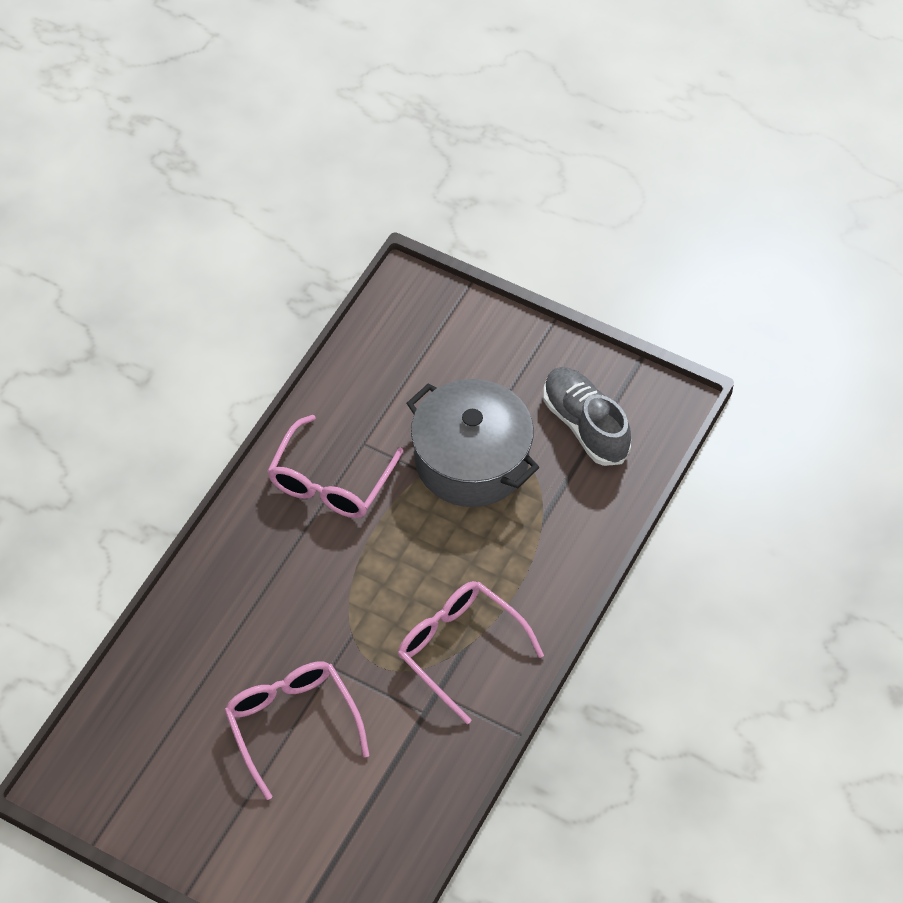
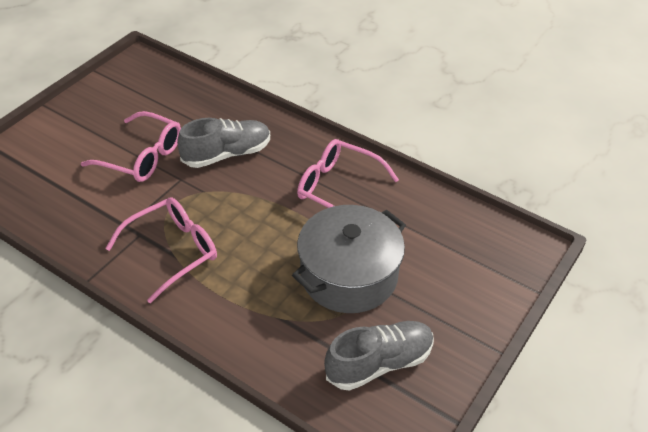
camera: 95 degrees right, 10 degrees down
(277, 619) = (227, 154): none -> grey shoe
(292, 724) = (142, 157): pink glasses -> pink glasses turned 45 degrees clockwise

